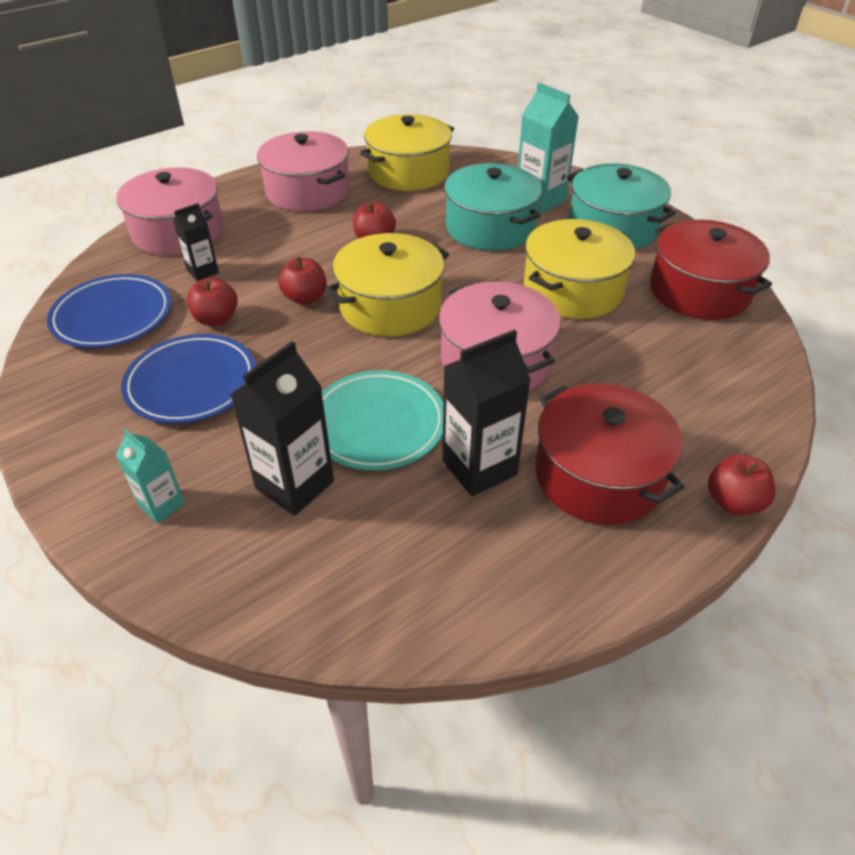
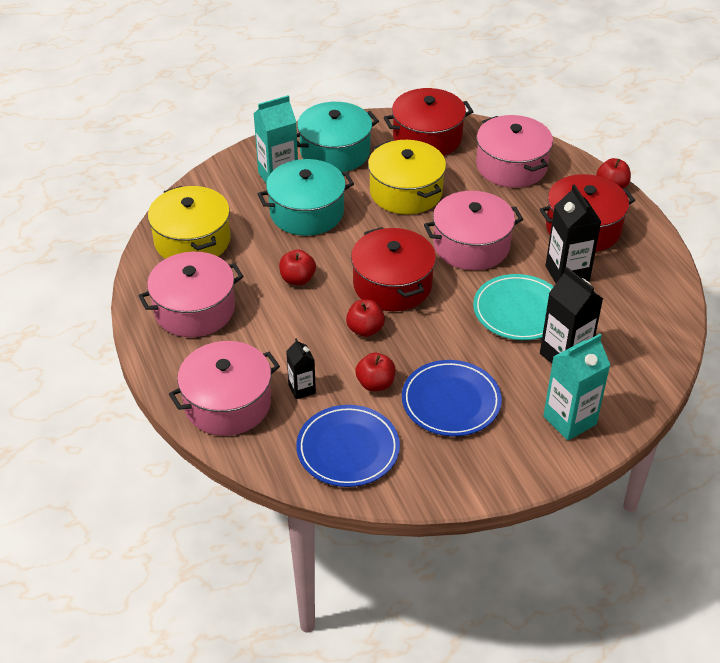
camera: 75 degrees left, 0 degrees up
(162, 505) = (569, 420): turquoise carton -> turquoise carton, size x1.74
(390, 306) = (392, 285): yellow pot -> red pot
(698, 377) = (511, 166): none -> pink pot

